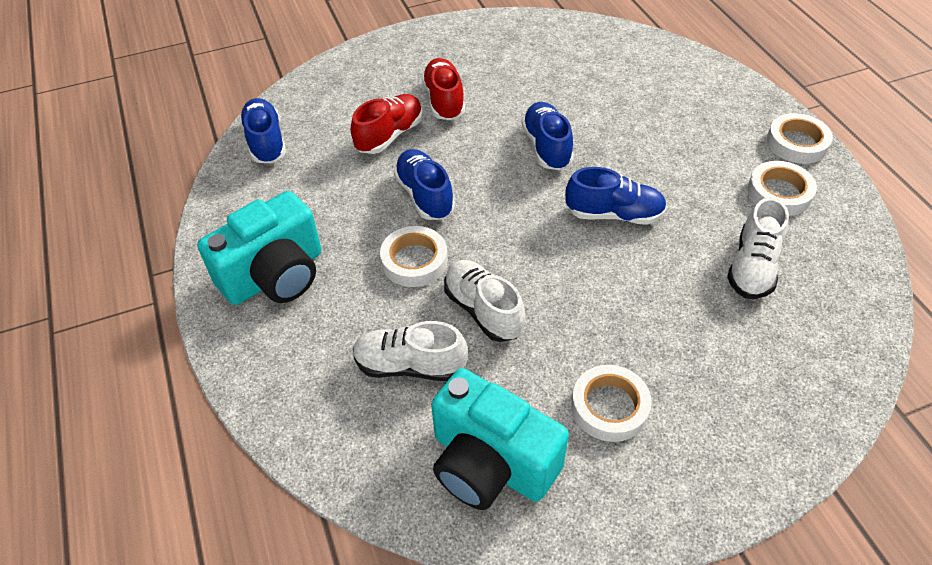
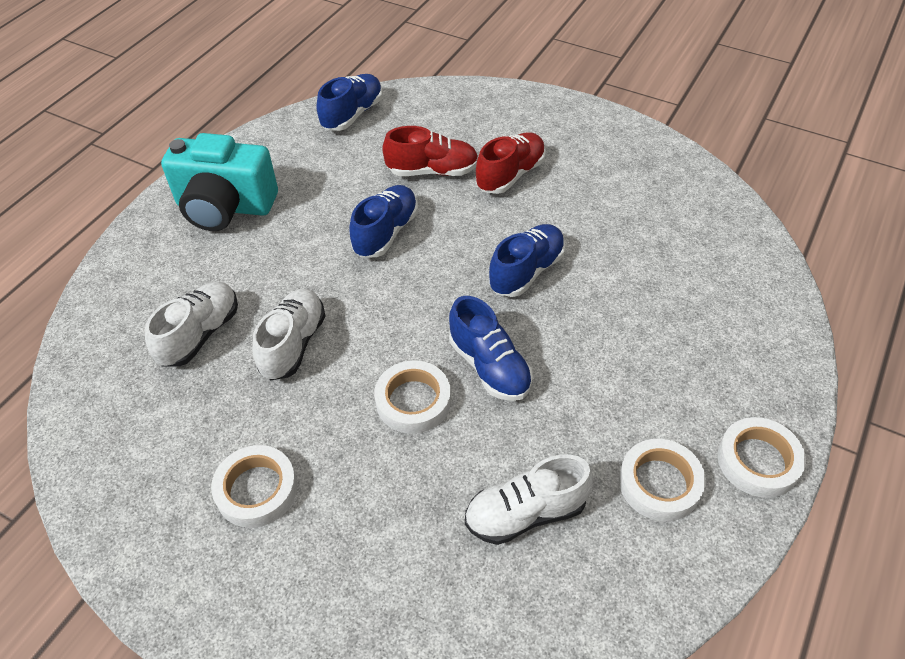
camera: 50 degrees right, 0 degrees up
(409, 365) = (200, 334): white shoe -> white shoe turned 60 degrees clockwise
(414, 261) = (309, 271): white tape -> white tape (413, 401)
(490, 463) = (141, 441): turquoise camera -> none

